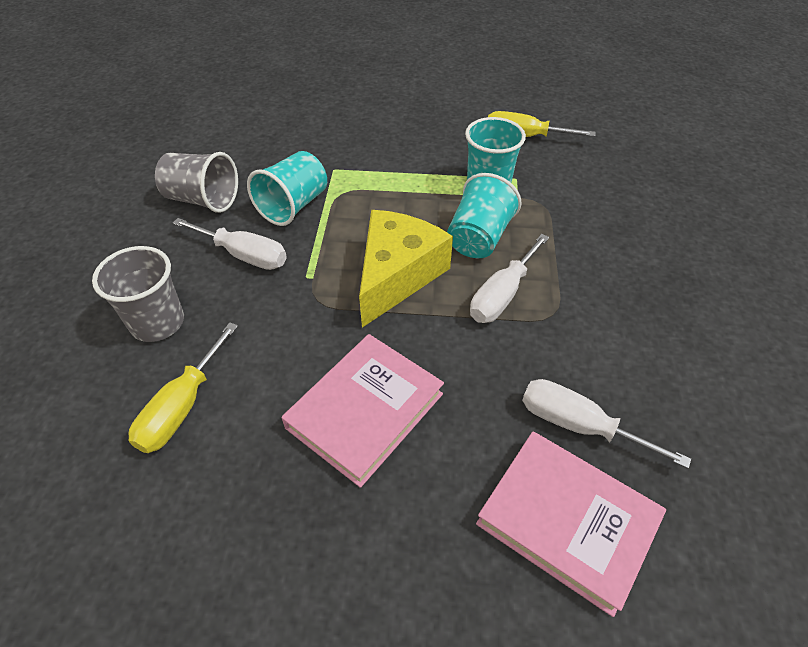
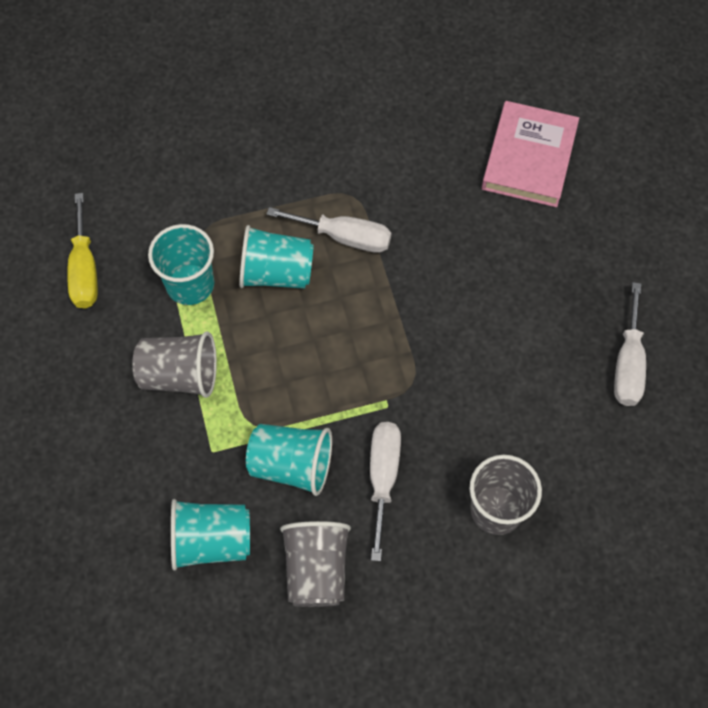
camera: 110 degrees left, 15 degrees up
(182, 407) = (565, 436): yellow screwdriver -> none
(266, 156) = (212, 541): none -> turquoise cup
(365, 411) = (505, 302): pink book -> none
(397, 275) = (354, 328): yellow cheese -> none
(406, 165) = (180, 375): none -> grey cup
(578, 425) = (453, 162): white screwdriver -> white screwdriver (628, 363)

